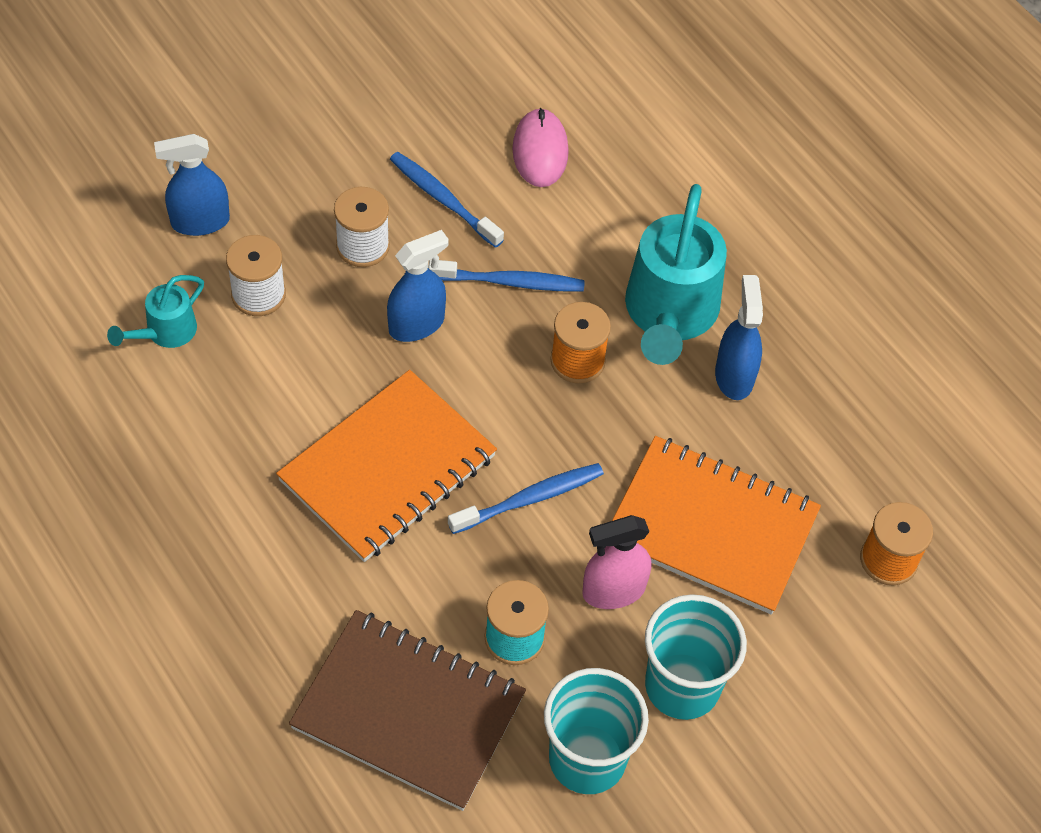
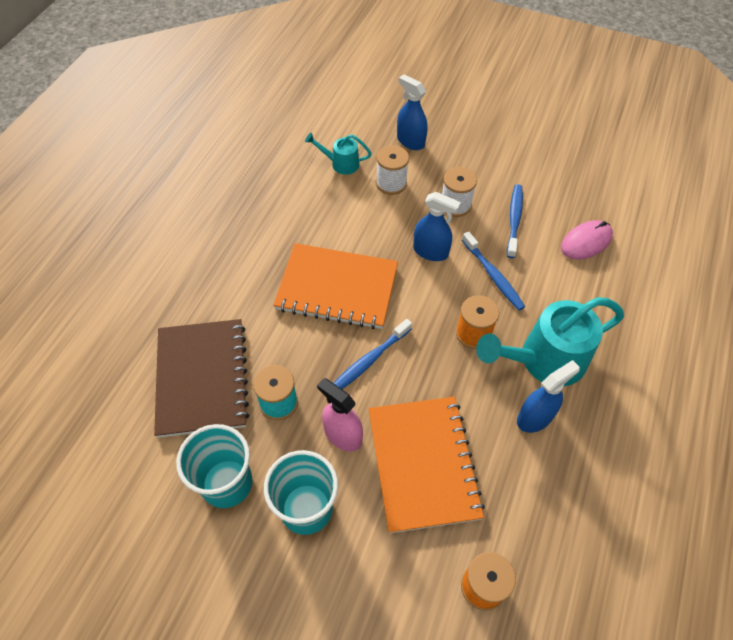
camera: 60 degrees right, 0 degrees up
(530, 499) = (369, 360): blue toothbrush -> blue toothbrush turned 105 degrees clockwise

